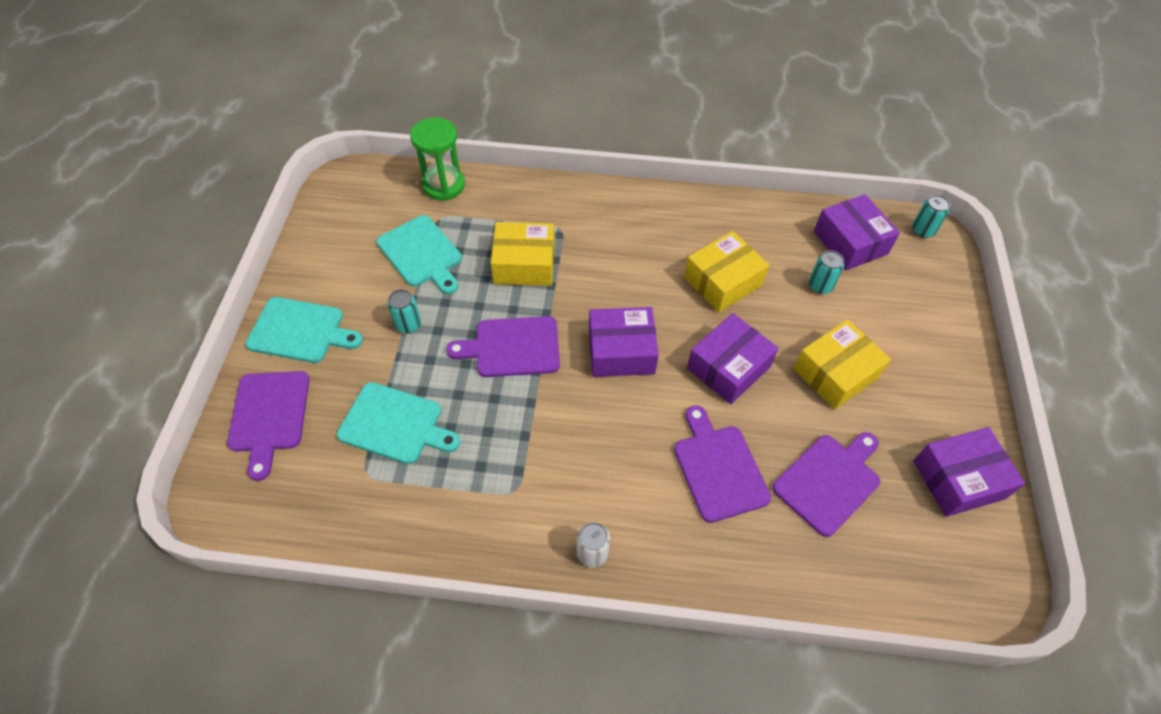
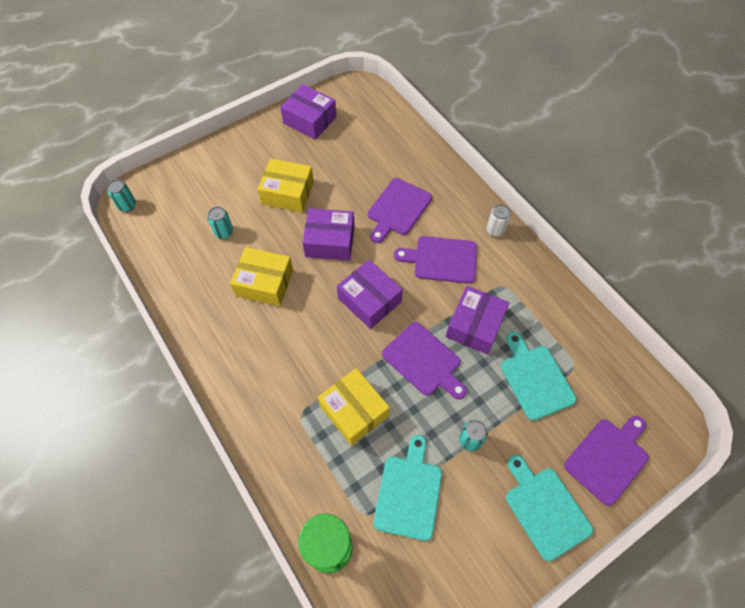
camera: 130 degrees left, 5 degrees up
(829, 481) = (359, 164): purple cutting board -> purple cutting board (441, 259)
(850, 242) = (170, 236): purple box -> purple box (475, 326)

